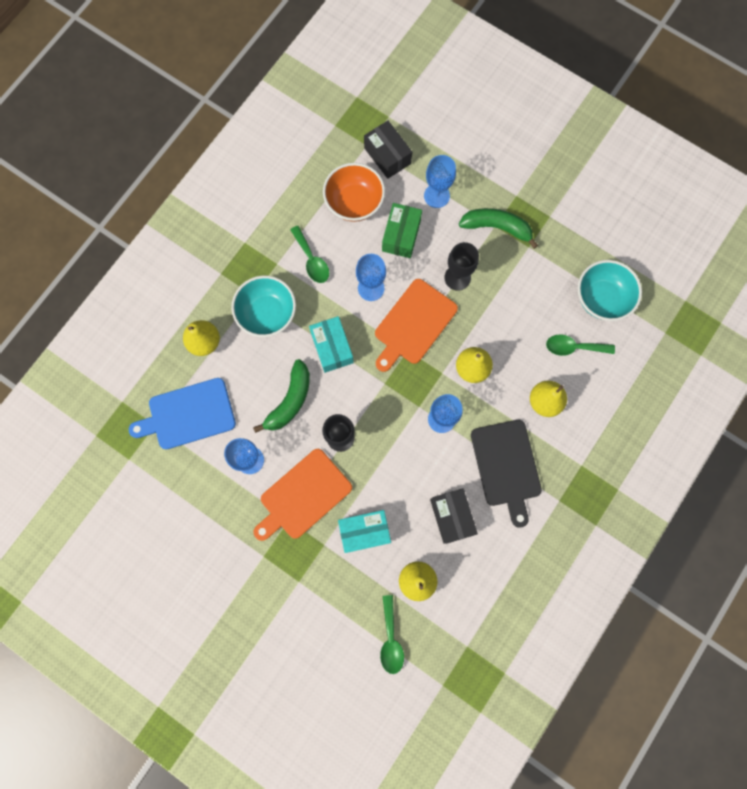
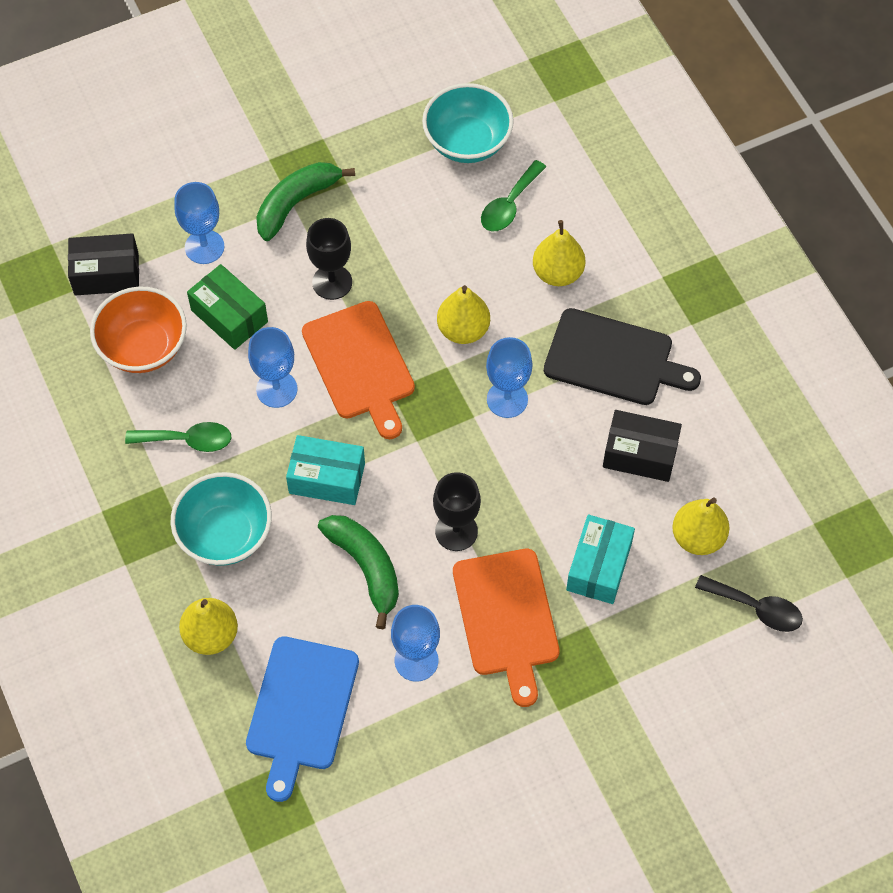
camera: 60 degrees left, 15 degrees down
(390, 639) = (756, 608): green spoon -> black spoon

